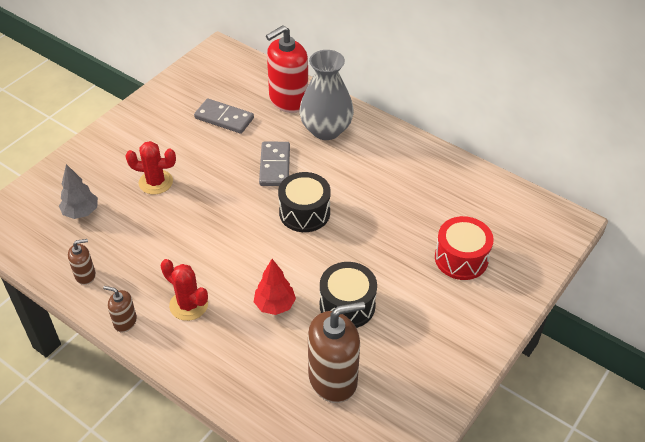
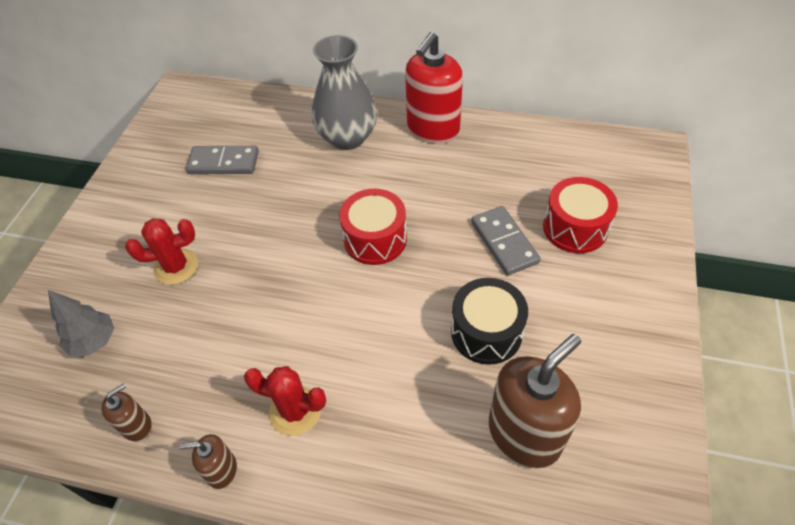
camera: 20 degrees left, 5 degrees up
(274, 166) = (311, 197): grey domino -> grey domino (504, 242)
(275, 305) = (402, 367): red tree -> none
(288, 100) = (288, 119): red soap dispenser -> red soap dispenser (433, 129)
(304, 213) = (375, 239): black drum -> red drum

